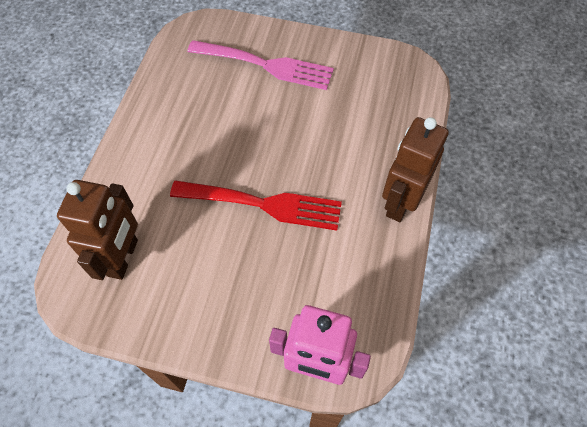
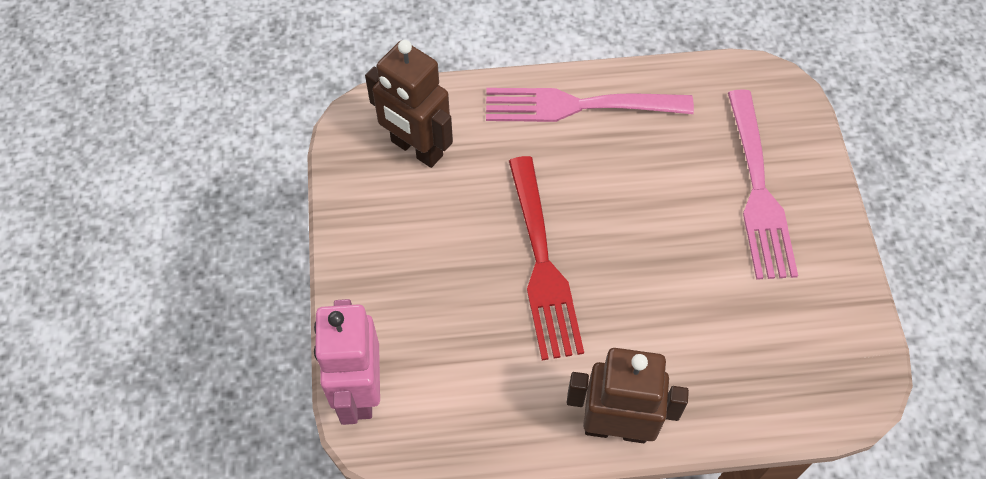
camera: 70 degrees right, 0 degrees up
(123, 258) = (416, 149): brown robot -> brown robot turned 45 degrees clockwise
(147, 138) = (577, 106): none -> pink fork

